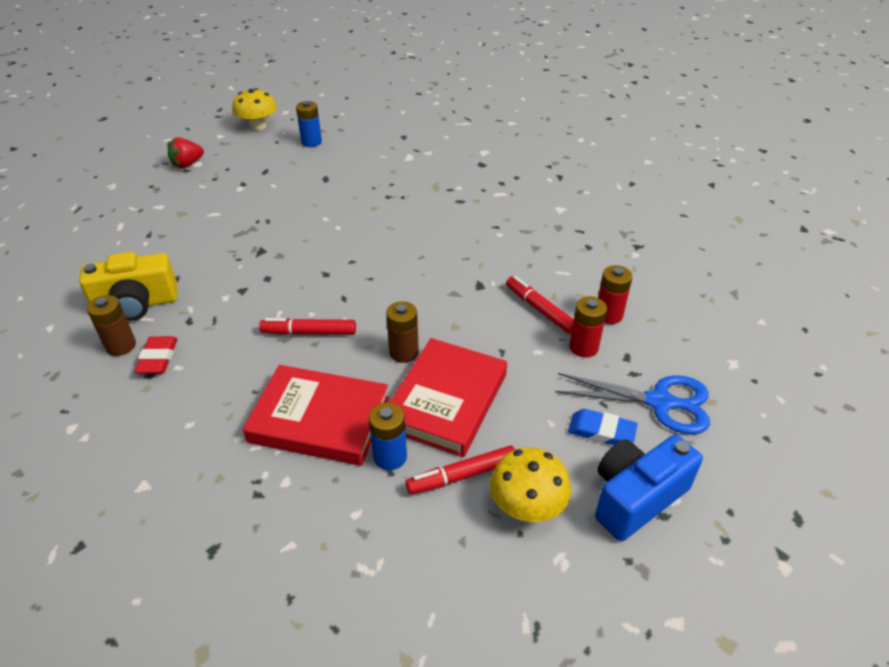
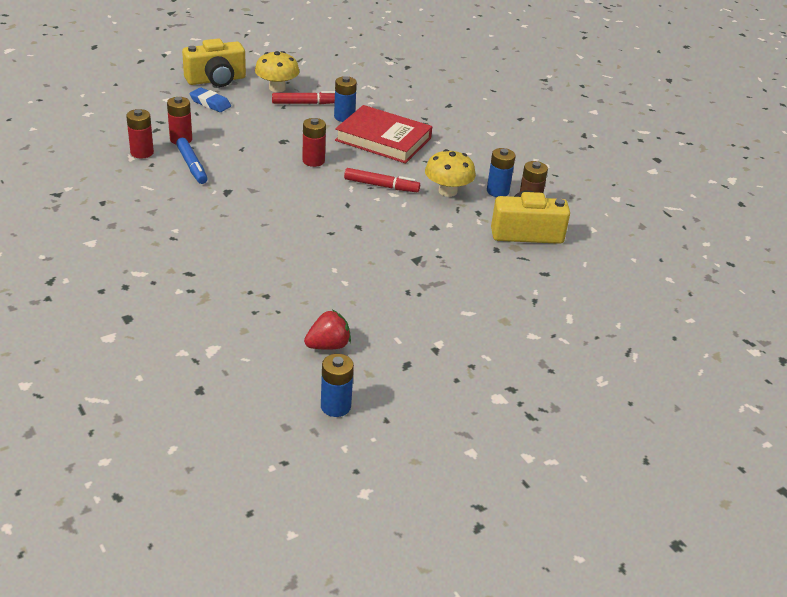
camera: 170 degrees left, 5 degrees down
(158, 358) = (497, 191): red eraser -> blue battery
(187, 164) = (511, 398): red strawberry -> red strawberry (328, 345)
(258, 126) = (412, 462): yellow mushroom -> yellow mushroom (447, 191)
(404, 352) = (313, 161): brown battery -> red battery
(446, 401) = (297, 132): red book -> none
(539, 310) = (192, 166): red marker -> blue marker
(636, 498) = (216, 80): blue camera -> yellow camera
(659, 402) = (160, 107): blue scissors -> none

